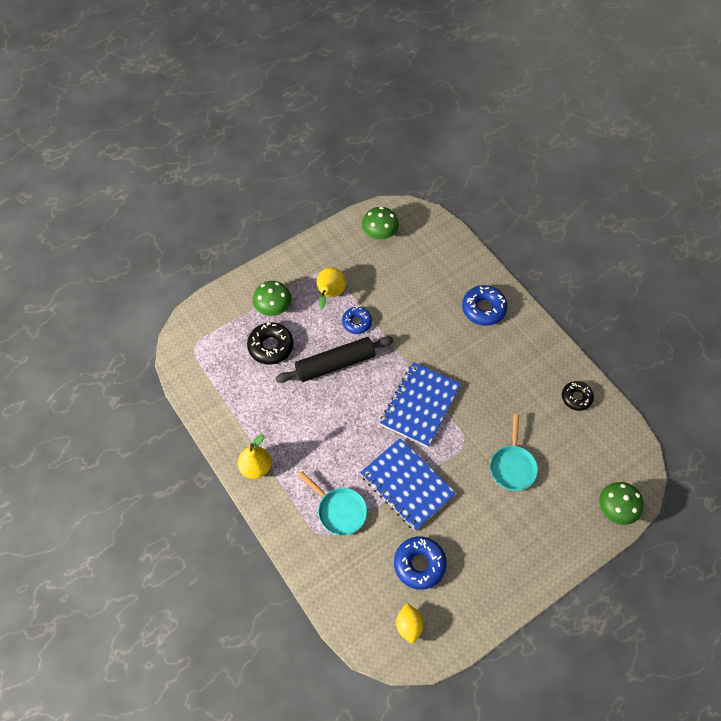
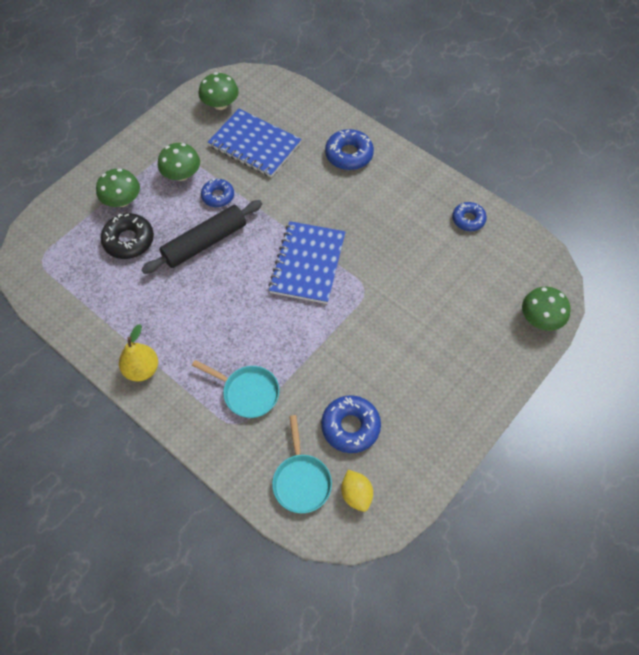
camera: 15 degrees left, 0 degrees up
(330, 294) = (181, 174): yellow pear -> green mushroom
(407, 485) = (315, 347): blue notebook -> blue notebook (254, 145)
(512, 466) = (422, 302): turquoise pan -> turquoise pan (301, 481)
(576, 397) = (468, 219): black donut -> blue donut

